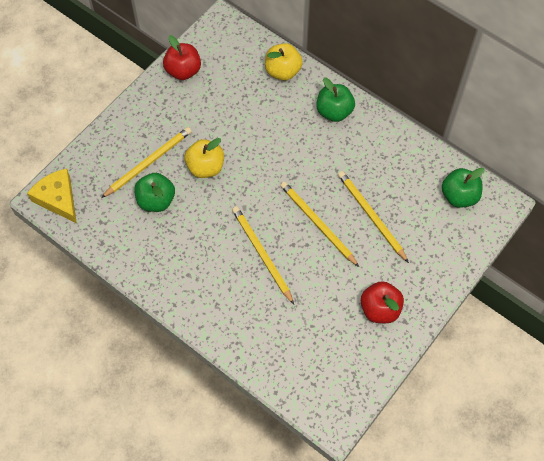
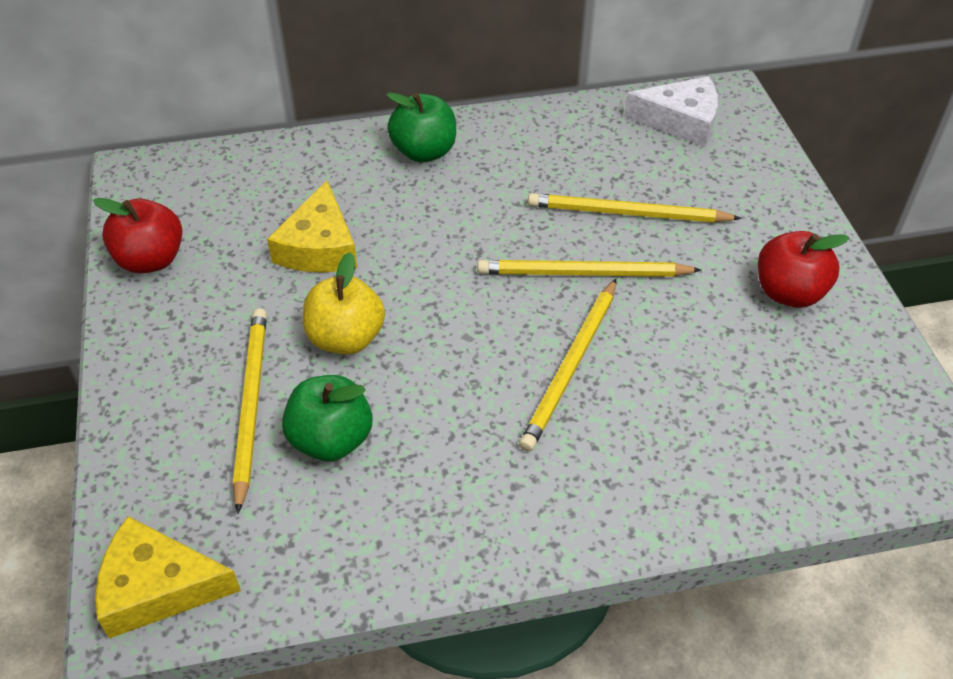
camera: 50 degrees left, 15 degrees down
(243, 119) = (319, 246): none -> yellow cheese
(262, 254) = (571, 366): yellow pencil -> yellow pencil turned 75 degrees counterclockwise
(283, 71) = (297, 161): yellow apple -> none
(459, 196) = (681, 121): green apple -> white cheese

